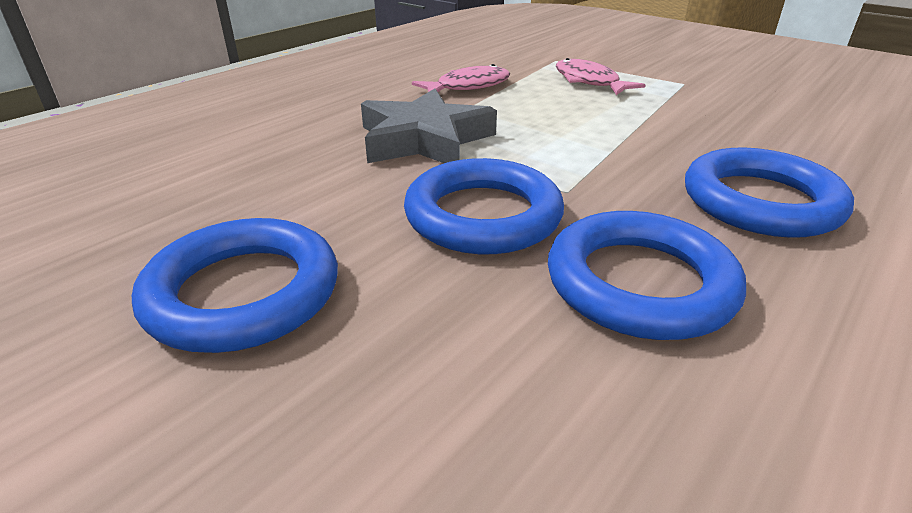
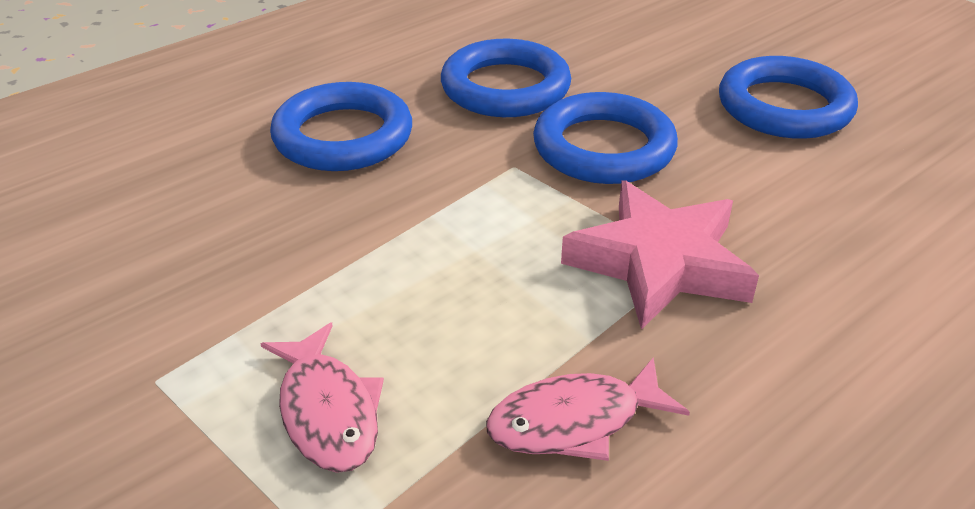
camera: 170 degrees left, 5 degrees up
(424, 140) = (659, 263): grey star -> pink star

